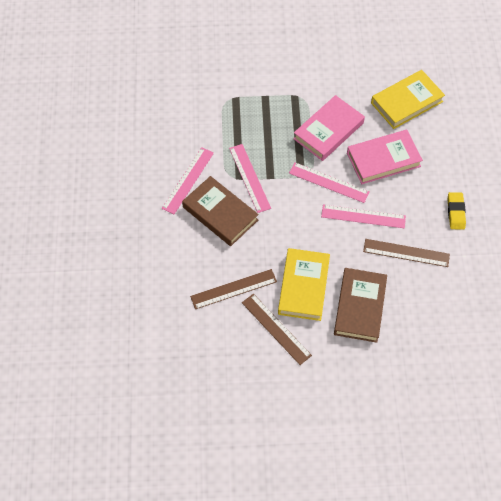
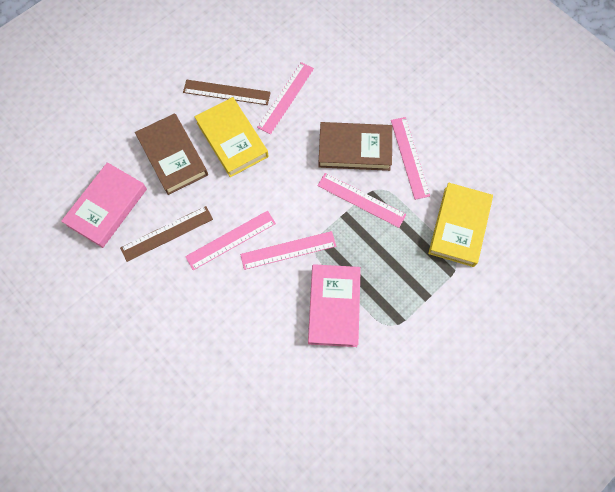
camera: 140 degrees right, 10 degrees up
(233, 289) = (286, 97): brown ruler -> pink ruler
(383, 159) = (256, 316): pink book -> pink book (107, 207)
(406, 102) = (284, 408): yellow book -> yellow book (459, 226)
(456, 212) = (147, 310): yellow eraser -> none

